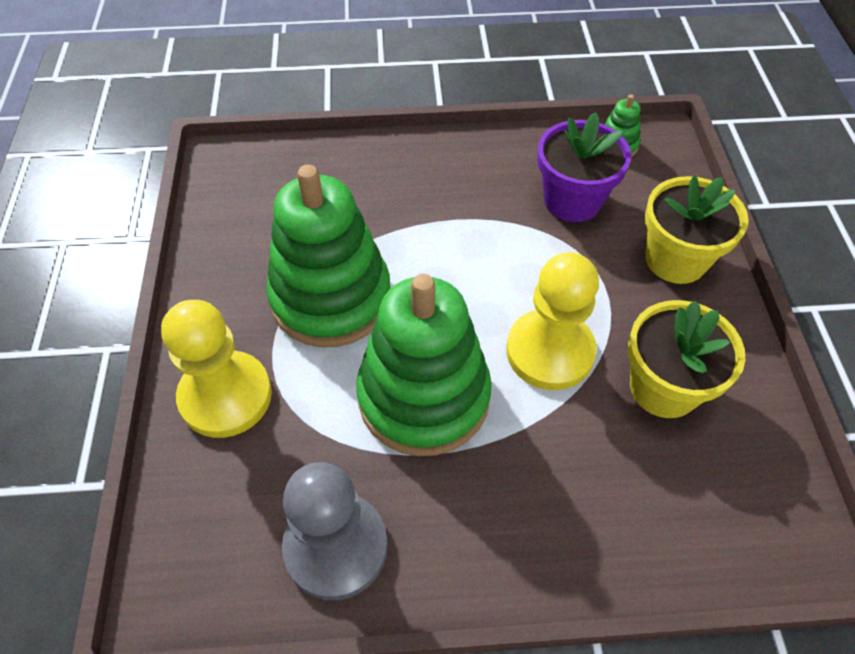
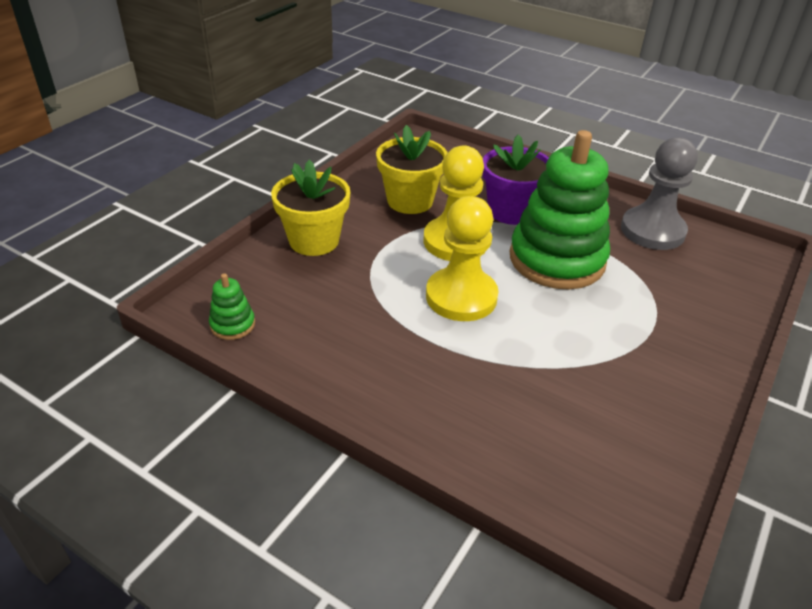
camera: 145 degrees left, 15 degrees down
(226, 396) = (699, 321): yellow pawn -> yellow pawn (461, 297)
(331, 298) = (585, 340): green stacking toy -> none
(572, 200) = (329, 306): purple flower pot -> purple flower pot (511, 211)

